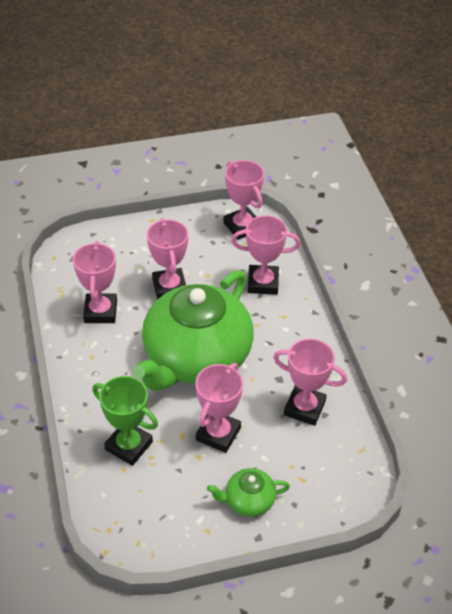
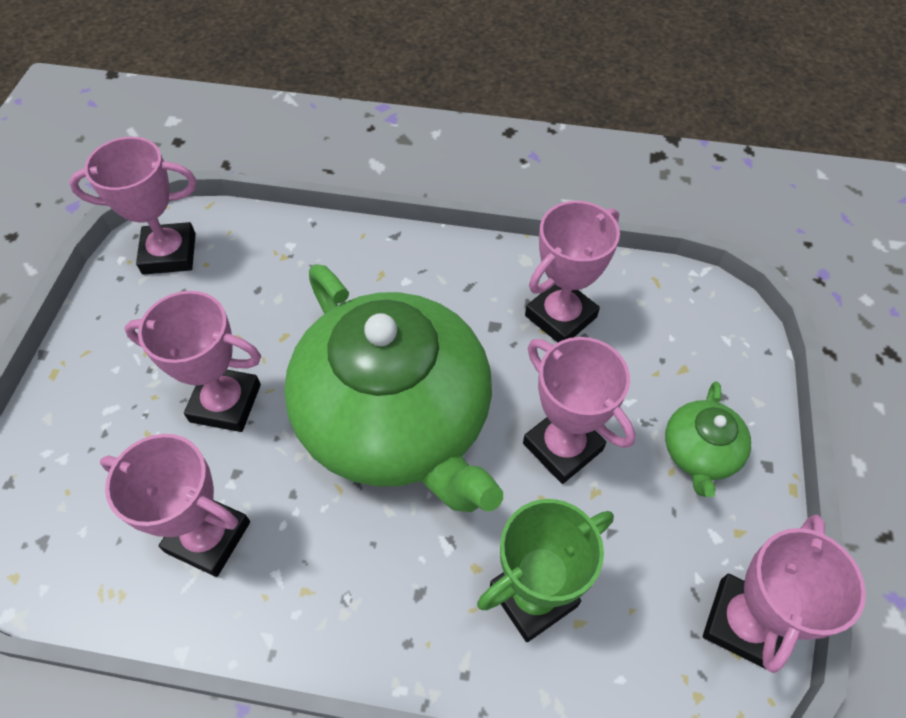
camera: 65 degrees left, 10 degrees up
(263, 283) = (301, 273): pink trophy -> pink trophy (743, 623)

